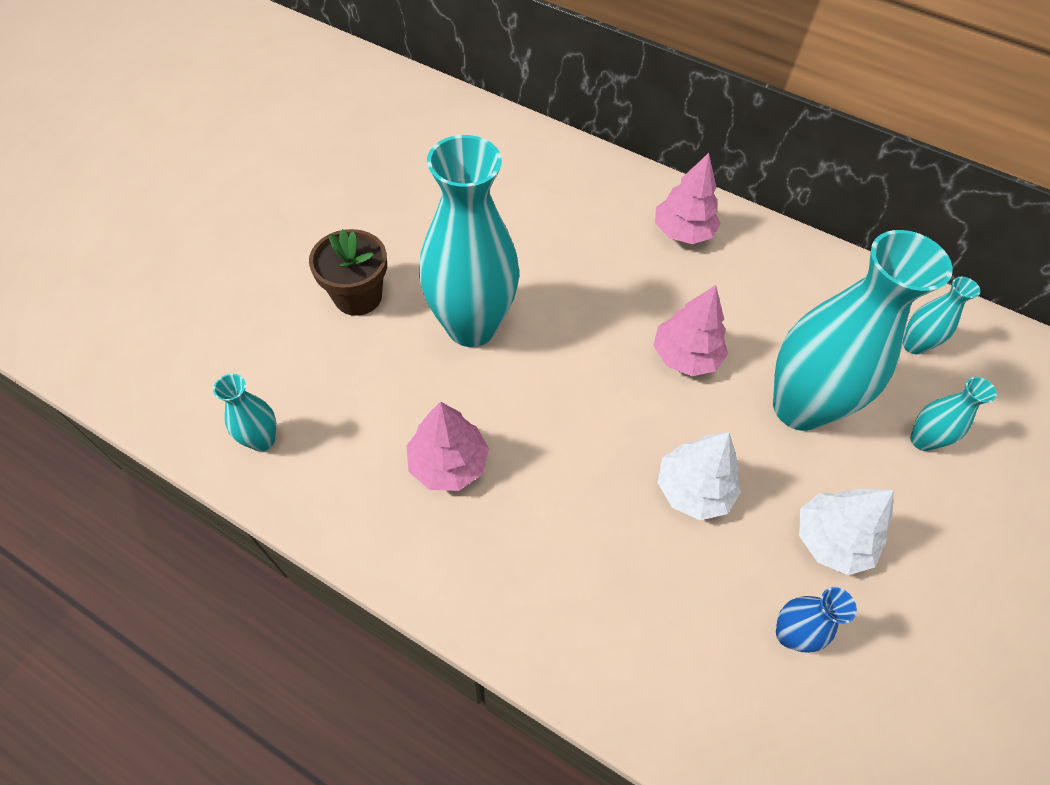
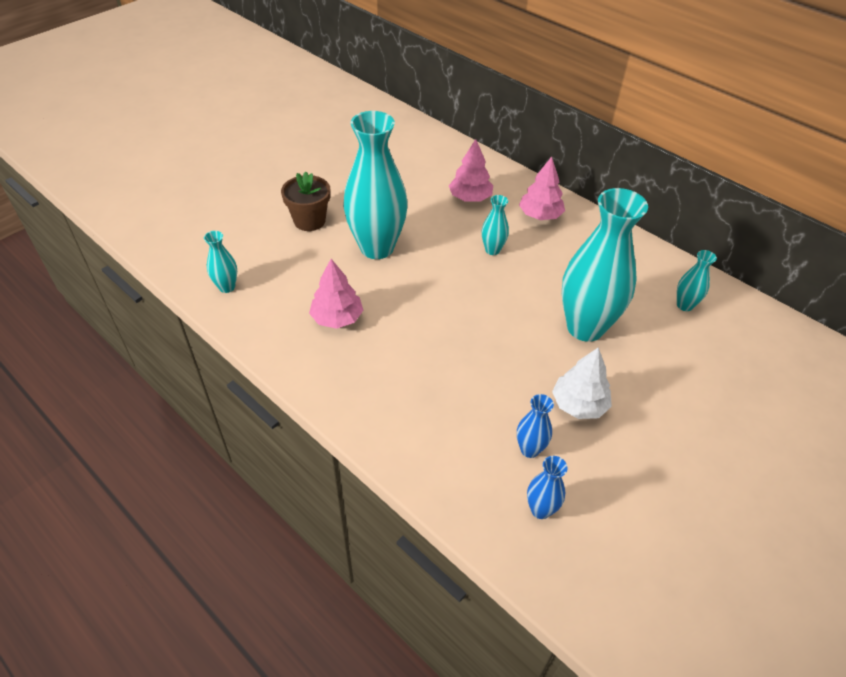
camera: 15 degrees right, 10 degrees down
(685, 356) = (515, 286): pink tree -> pink tree (470, 198)
(693, 489) = (493, 360): white tree -> none
(836, 736) = (540, 509): none -> blue vase
(922, 440) = (668, 361): turquoise vase -> turquoise vase (492, 250)

